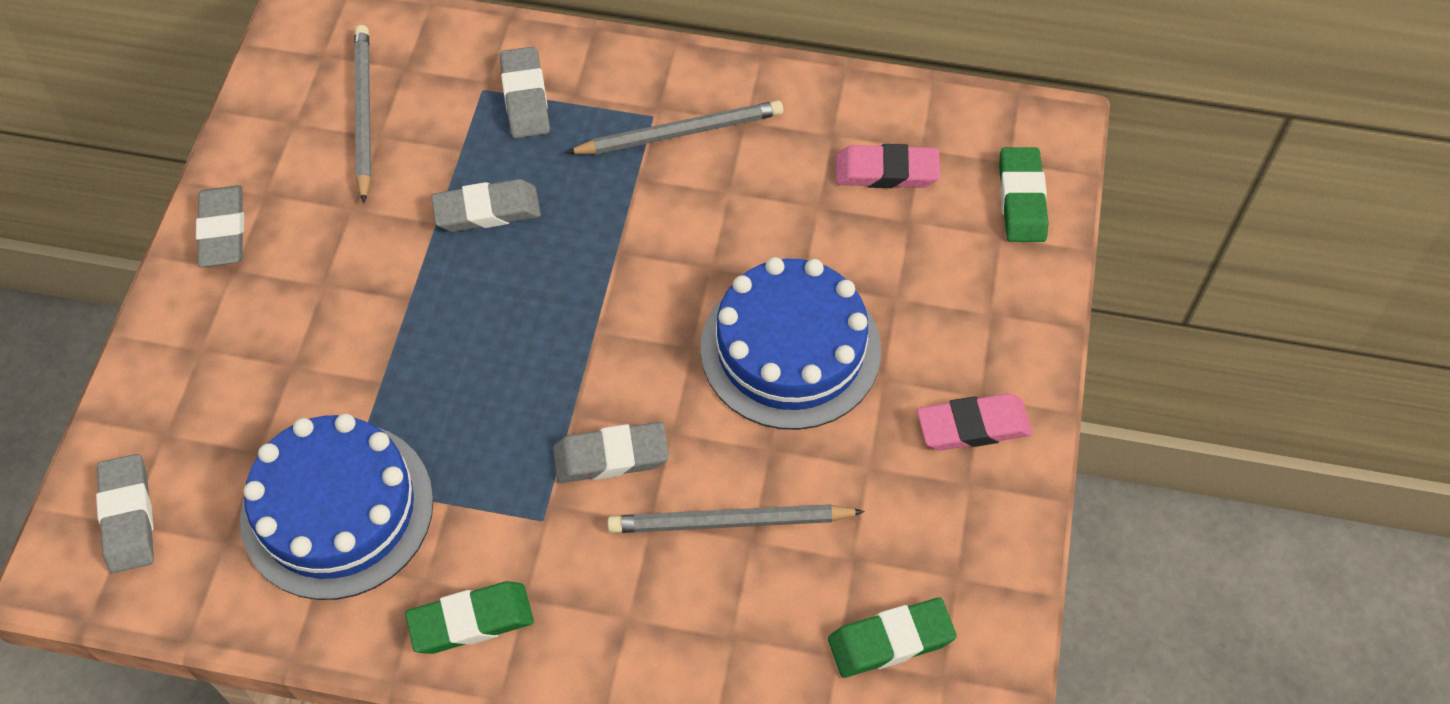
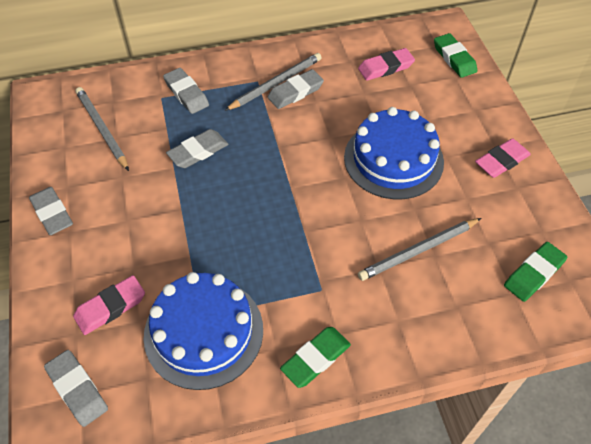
camera: 25 degrees left, 5 degrees down
(230, 415) = (110, 307): none -> pink eraser
(611, 457) = (337, 244): grey eraser -> grey eraser (295, 92)

